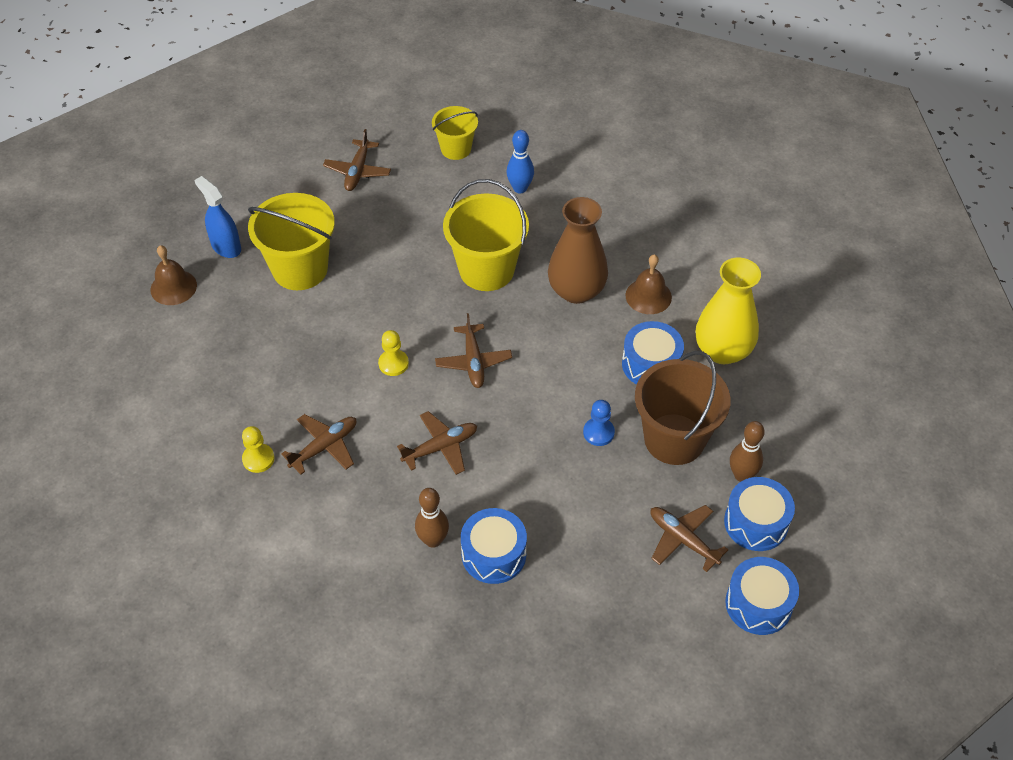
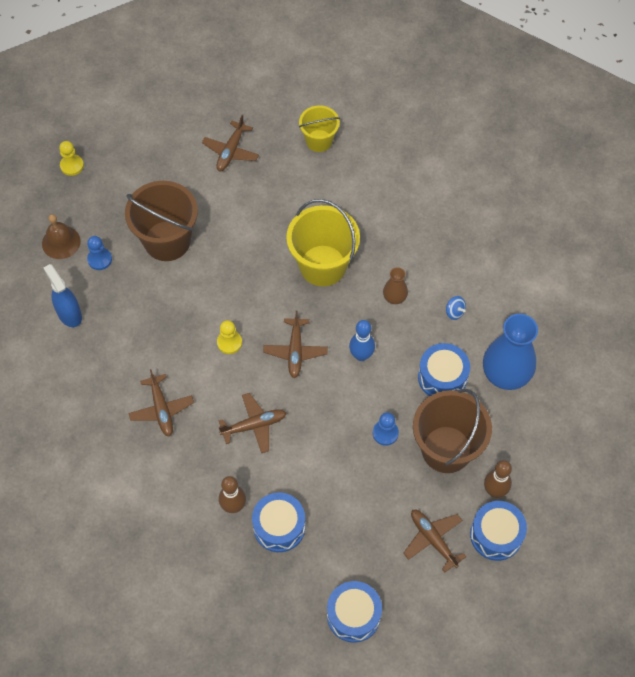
camera: 10 degrees right, 10 degrees up
(223, 298) = (99, 259): none -> blue pawn
(226, 247) = (109, 210): blue spray bottle -> blue spray bottle (69, 314)
(258, 459) = (107, 412): yellow pawn -> yellow pawn (72, 165)
(300, 269) = (167, 241): yellow bucket -> brown bucket
(325, 446) = (161, 409): brown plane -> brown plane turned 105 degrees clockwise
(520, 188) = (366, 189): blue bowling pin -> blue bowling pin (361, 355)
(576, 291) = (394, 297): brown vase -> brown vase, size x0.49
(648, 296) = (454, 312): brown bell -> blue spinning top
(722, 350) = (506, 374): yellow vase -> blue vase
(758, 604) = (481, 605): blue drum -> blue drum (353, 615)

